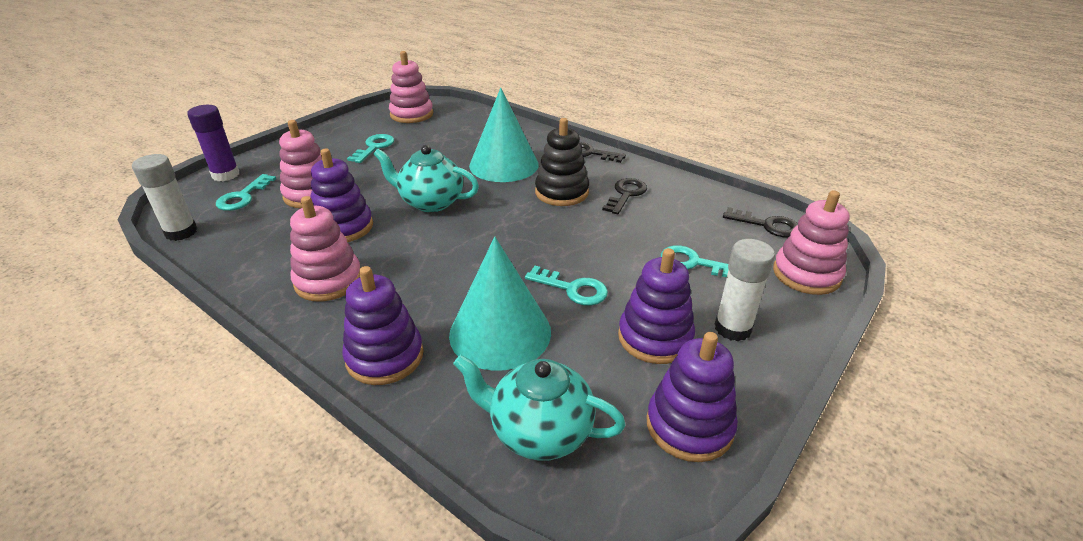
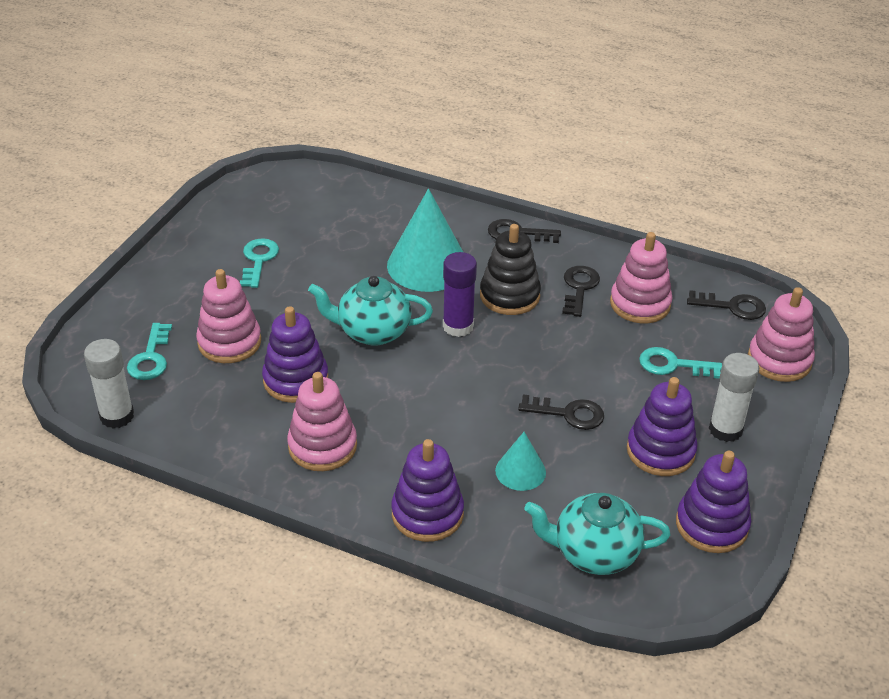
camera: 15 degrees left, 5 degrees up
(226, 175) = (104, 330): purple glue stick -> purple glue stick (458, 326)
(411, 114) = (272, 198): pink stacking toy -> pink stacking toy (640, 304)
(500, 332) = (520, 471): turquoise cone -> turquoise cone, size x0.52
(573, 289) = (568, 414): turquoise key -> black key

